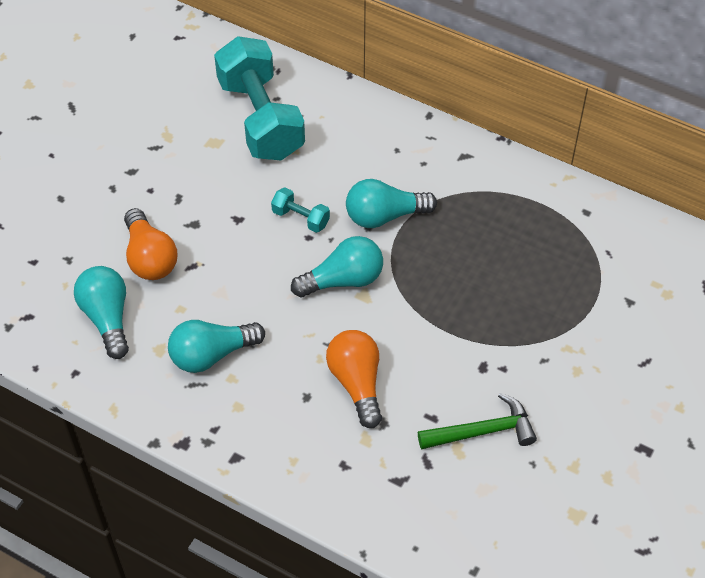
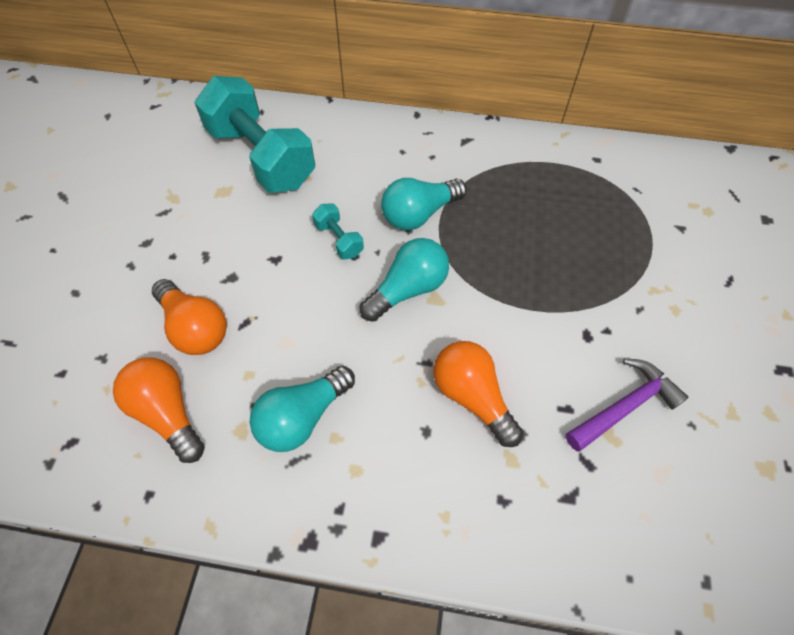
camera: 20 degrees left, 5 degrees up
(107, 318) = (168, 413): turquoise light bulb -> orange light bulb
(301, 218) = (339, 240): turquoise dumbbell -> turquoise dumbbell turned 45 degrees clockwise
(482, 431) = (624, 406): green hammer -> purple hammer

